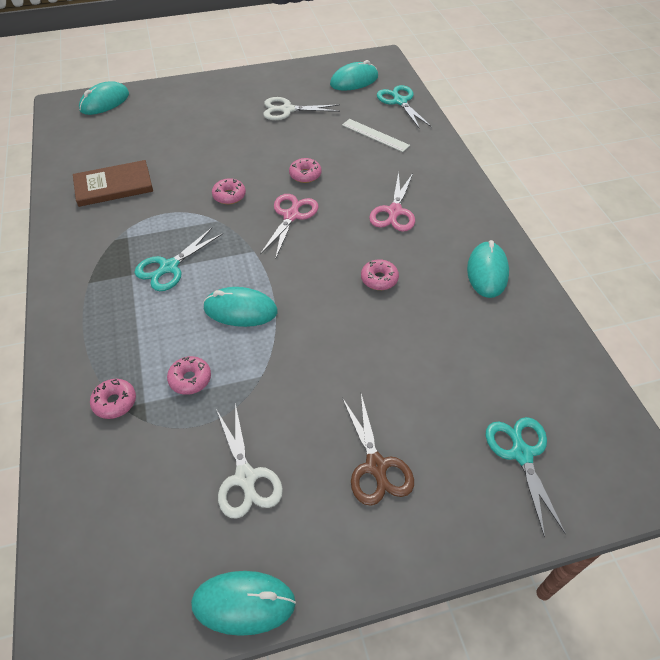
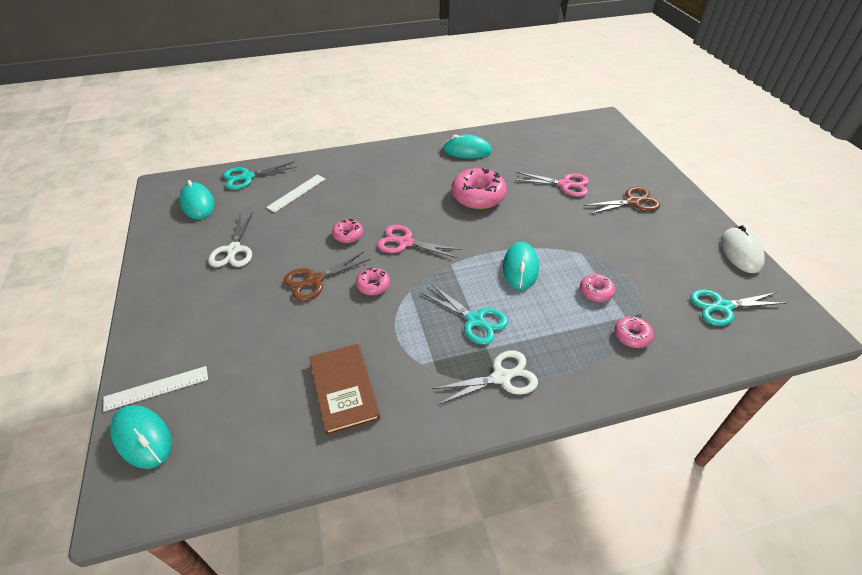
camera: 90 degrees left, 5 degrees down
(143, 100) = (156, 388): none -> white ruler
(241, 159) = (314, 280): none -> brown scissors
(243, 603) = (740, 252): turquoise mouse -> white mouse
(246, 478) = (664, 256): white scissors -> white scissors (502, 377)
(379, 279) = (478, 196): pink donut -> pink donut, size x1.93
(394, 212) = (403, 186): pink scissors -> pink scissors (565, 184)
(521, 453) = (603, 152): turquoise scissors -> turquoise scissors (722, 307)

